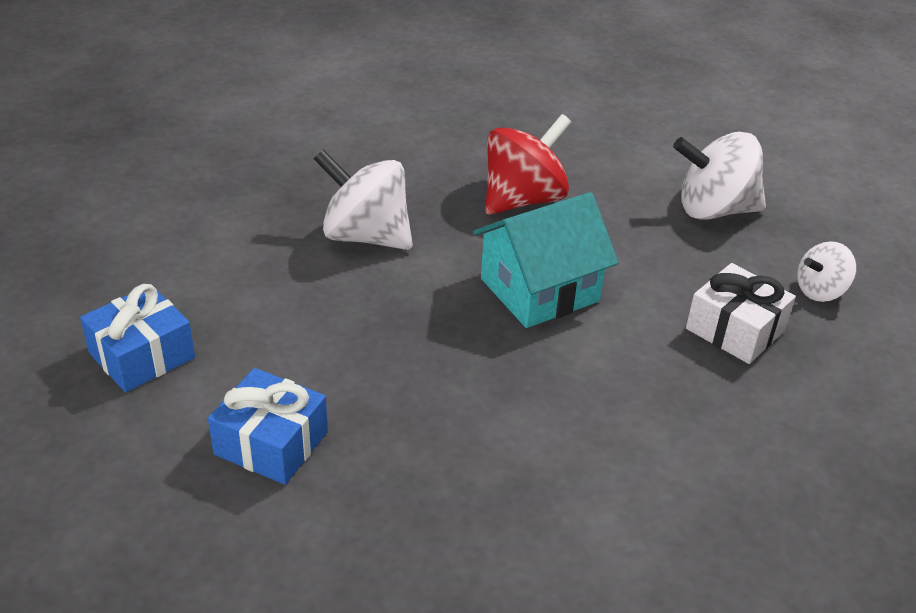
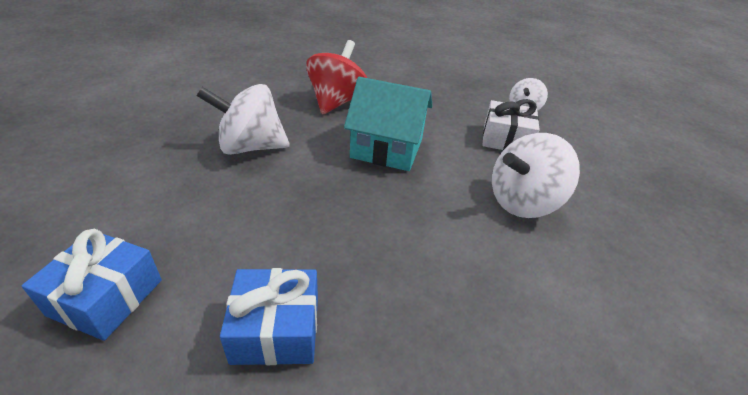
camera: 30 degrees left, 0 degrees up
(539, 290) = (387, 148): turquoise house -> turquoise house turned 75 degrees clockwise
(714, 210) = (440, 84): white spinning top -> white spinning top (522, 202)

